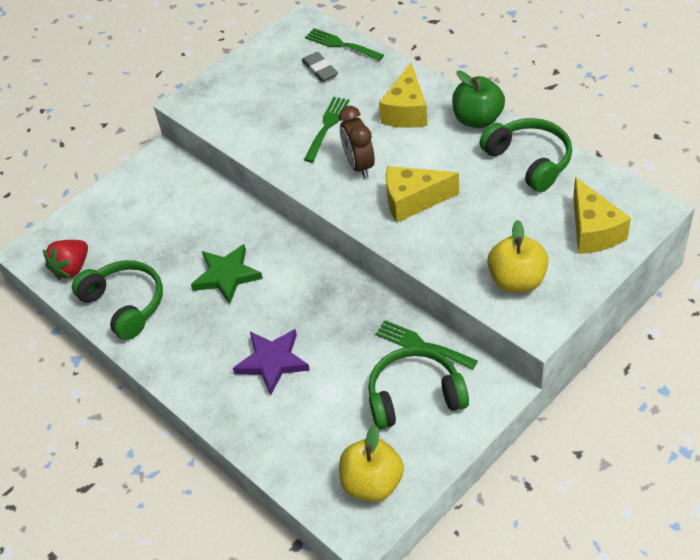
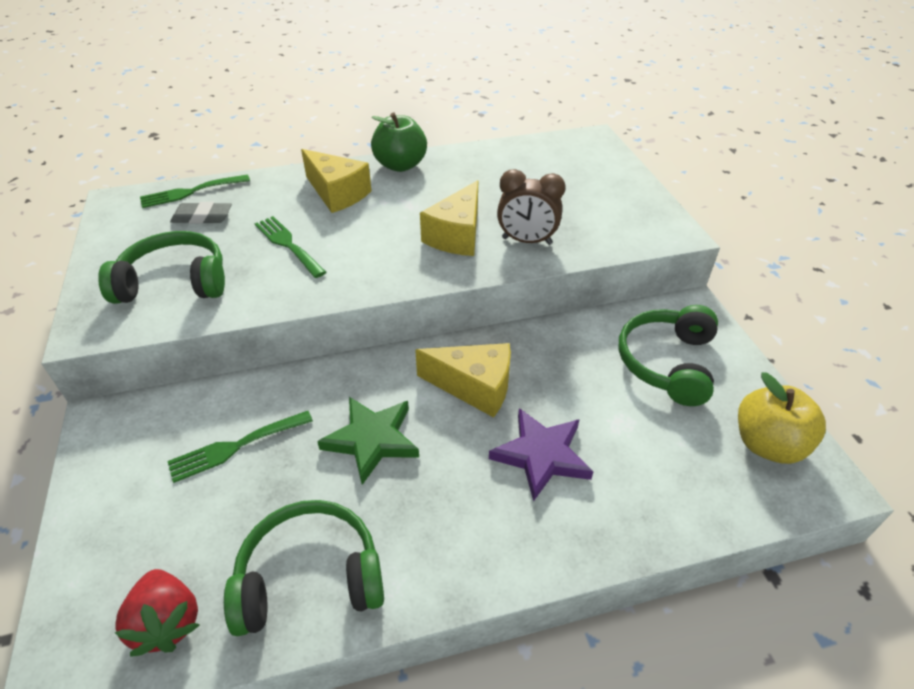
camera: 65 degrees left, 5 degrees down
(359, 165) = (370, 247): brown clock -> brown clock (526, 241)
(421, 344) = (604, 330): green fork -> green fork (235, 447)
(517, 280) = (614, 222): yellow apple -> none
(529, 161) = (481, 163): green headphones -> green headphones (174, 282)
(593, 231) = (591, 167): yellow cheese -> yellow cheese (474, 387)

